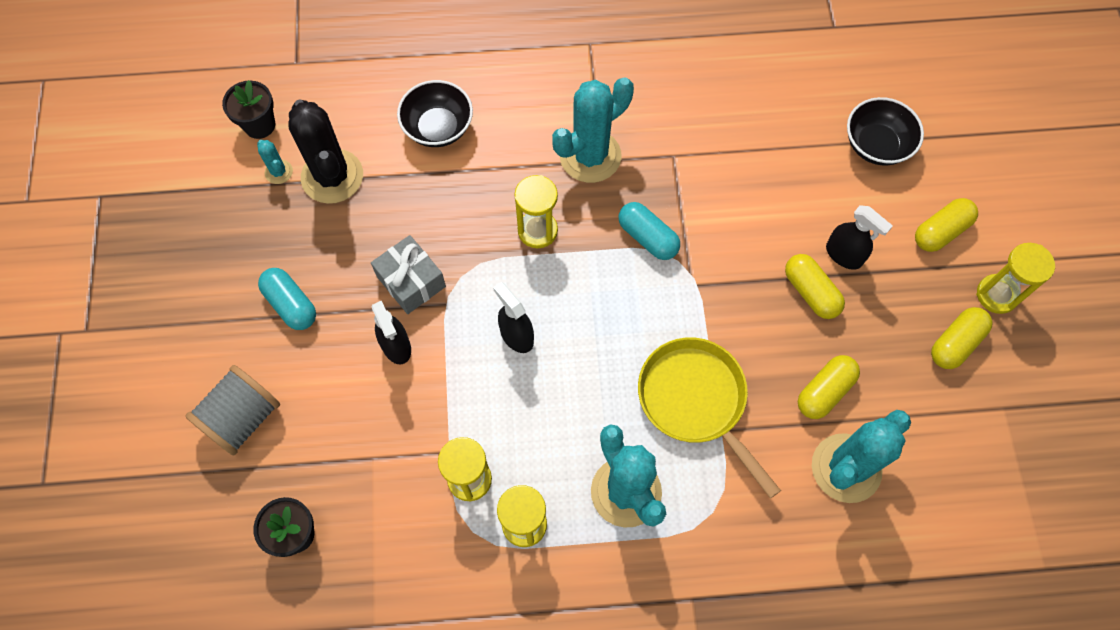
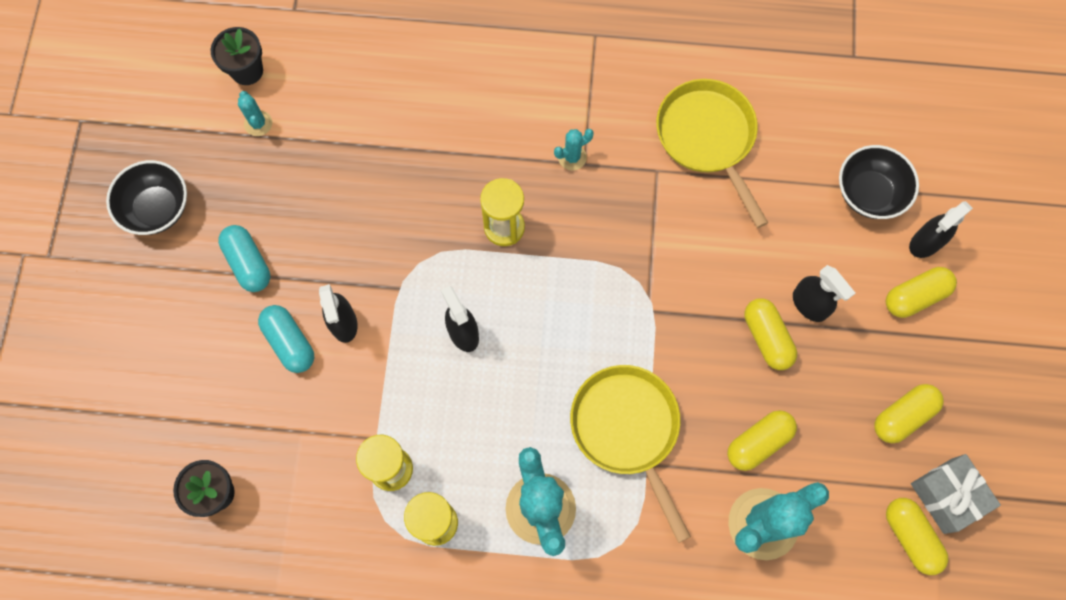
camera: 10 degrees right, 5 degrees up
(242, 418) = (184, 369): grey spool -> none
(332, 176) = (310, 137): black cactus -> none
(411, 281) = (369, 259): grey gift -> grey gift (947, 496)
(438, 128) = (424, 102): black bowl -> black bowl (157, 208)
(590, 156) = (572, 157): turquoise cactus -> turquoise cactus, size x0.45
(647, 237) = (613, 253): turquoise capsule -> turquoise capsule (289, 342)
(715, 119) = (708, 138): none -> yellow pan
(938, 181) = (925, 243): none -> black spray bottle
(989, 455) = (910, 537): none -> yellow capsule
(996, 295) = (957, 373): yellow hourglass -> none

